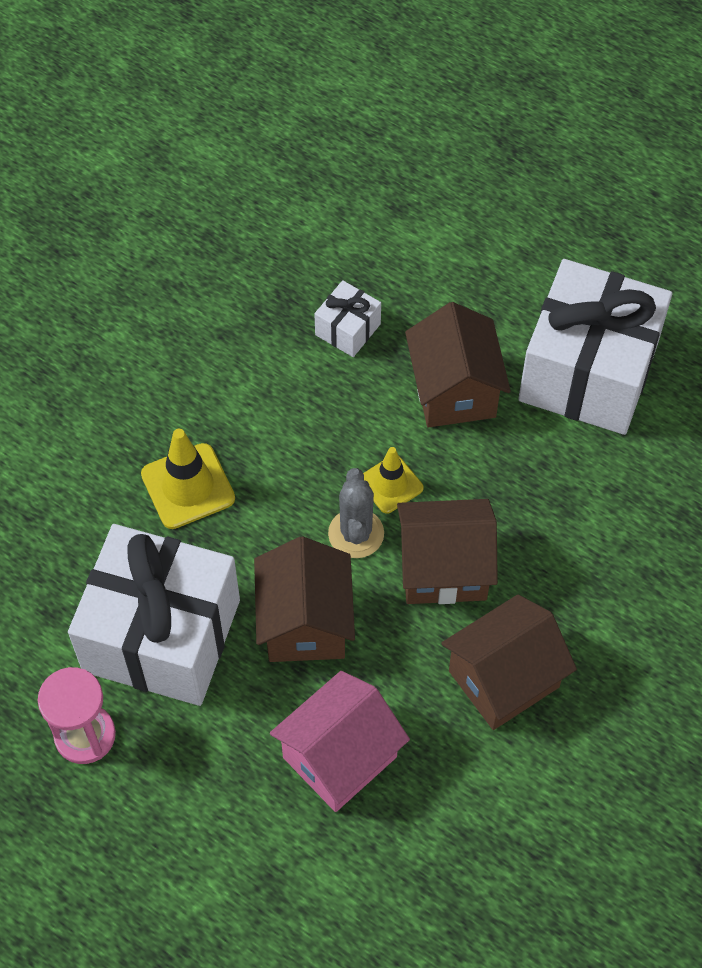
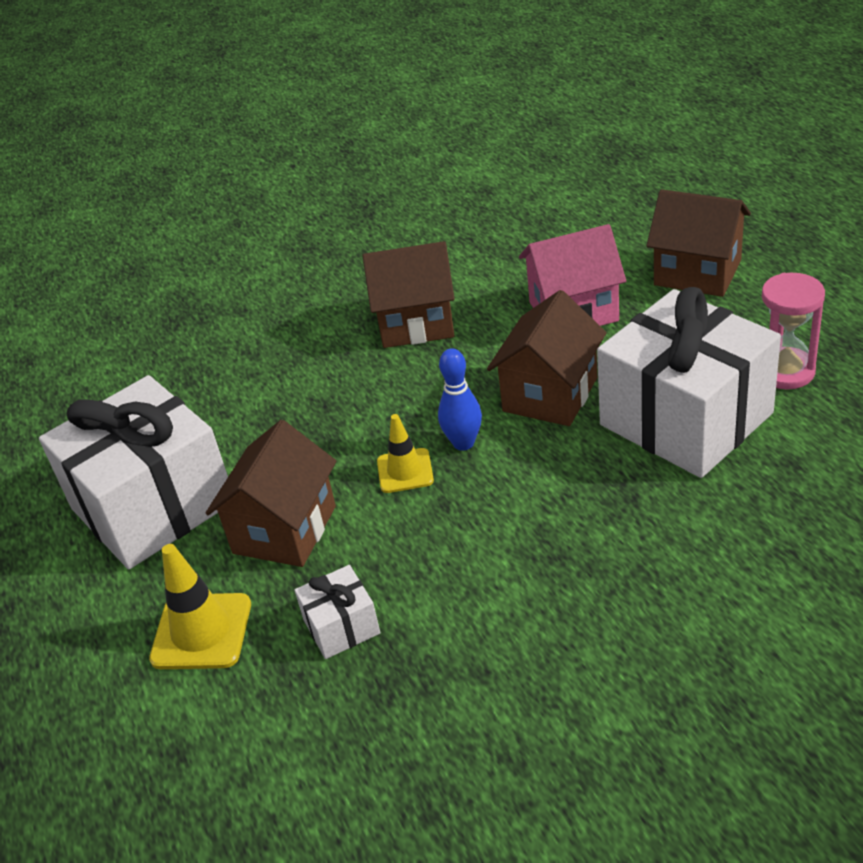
camera: 145 degrees left, 20 degrees down
(188, 486) = (603, 528): yellow traffic cone -> yellow traffic cone (201, 631)
(356, 533) = (463, 443): grey cactus -> blue bowling pin
(444, 569) = (407, 398): brown house -> brown house (697, 272)

